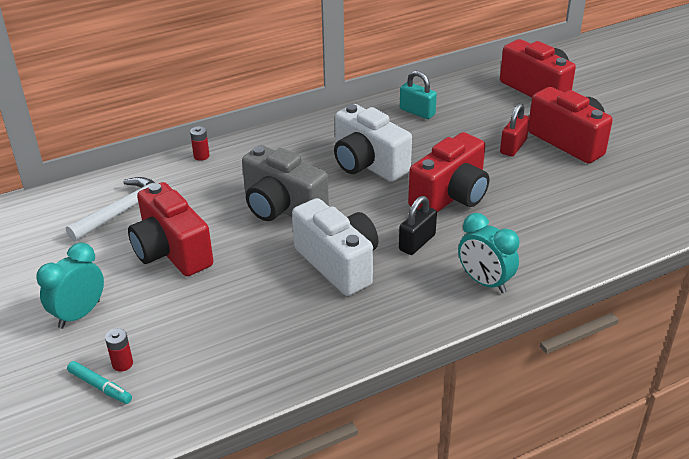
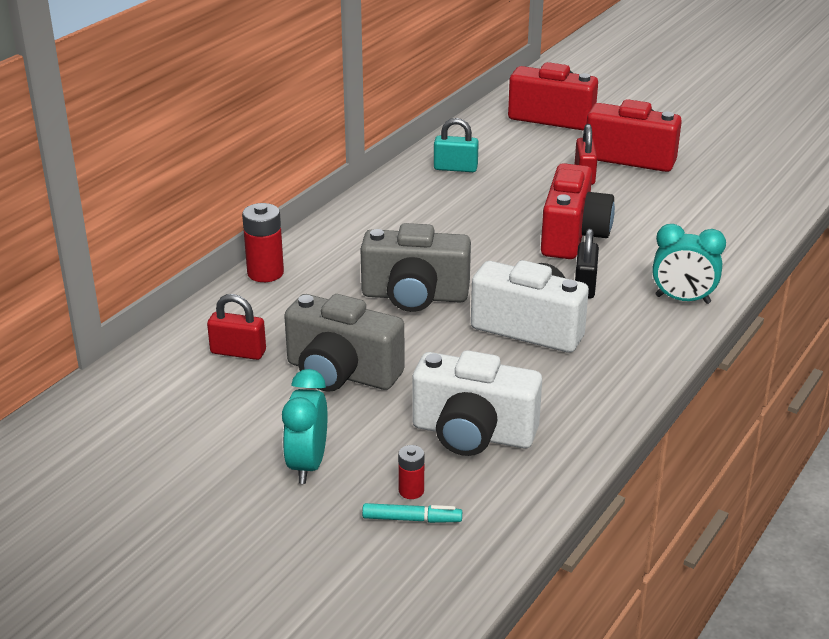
camera: 30 degrees left, 5 degrees down
(124, 211) = (238, 352): white hammer -> red padlock
(171, 251) = (341, 373): red camera -> grey camera
(201, 156) = (265, 273): red battery -> red battery, size x1.80
(367, 164) = (458, 230): white camera -> white camera (473, 433)

